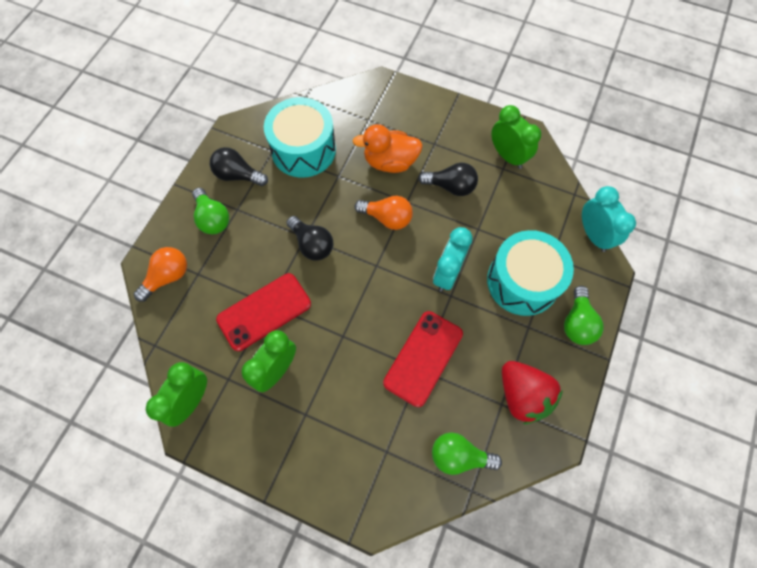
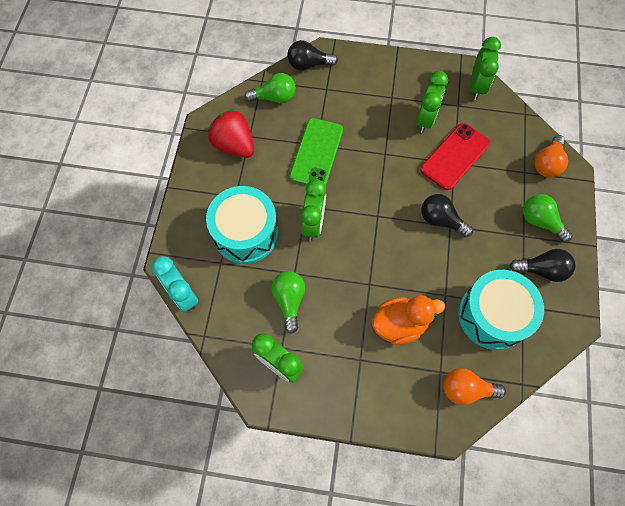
camera: 165 degrees right, 0 degrees up
(387, 218) = (383, 262): orange light bulb -> orange light bulb (466, 389)
(423, 358) = (316, 153): red phone -> green phone
(447, 274) = (313, 223): turquoise clock -> green clock
(450, 186) = (331, 312): black light bulb -> black light bulb (308, 64)
(577, 323) = (194, 209): green light bulb -> green light bulb (289, 300)

